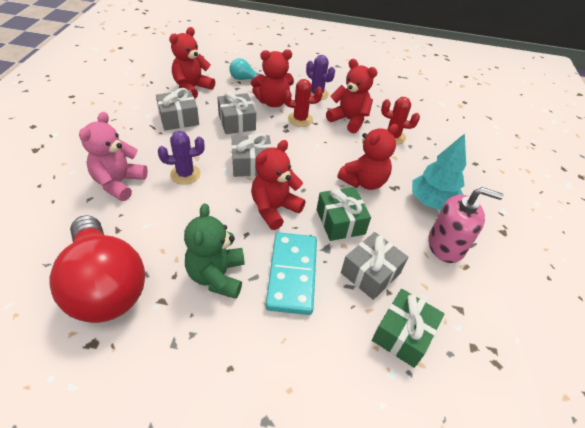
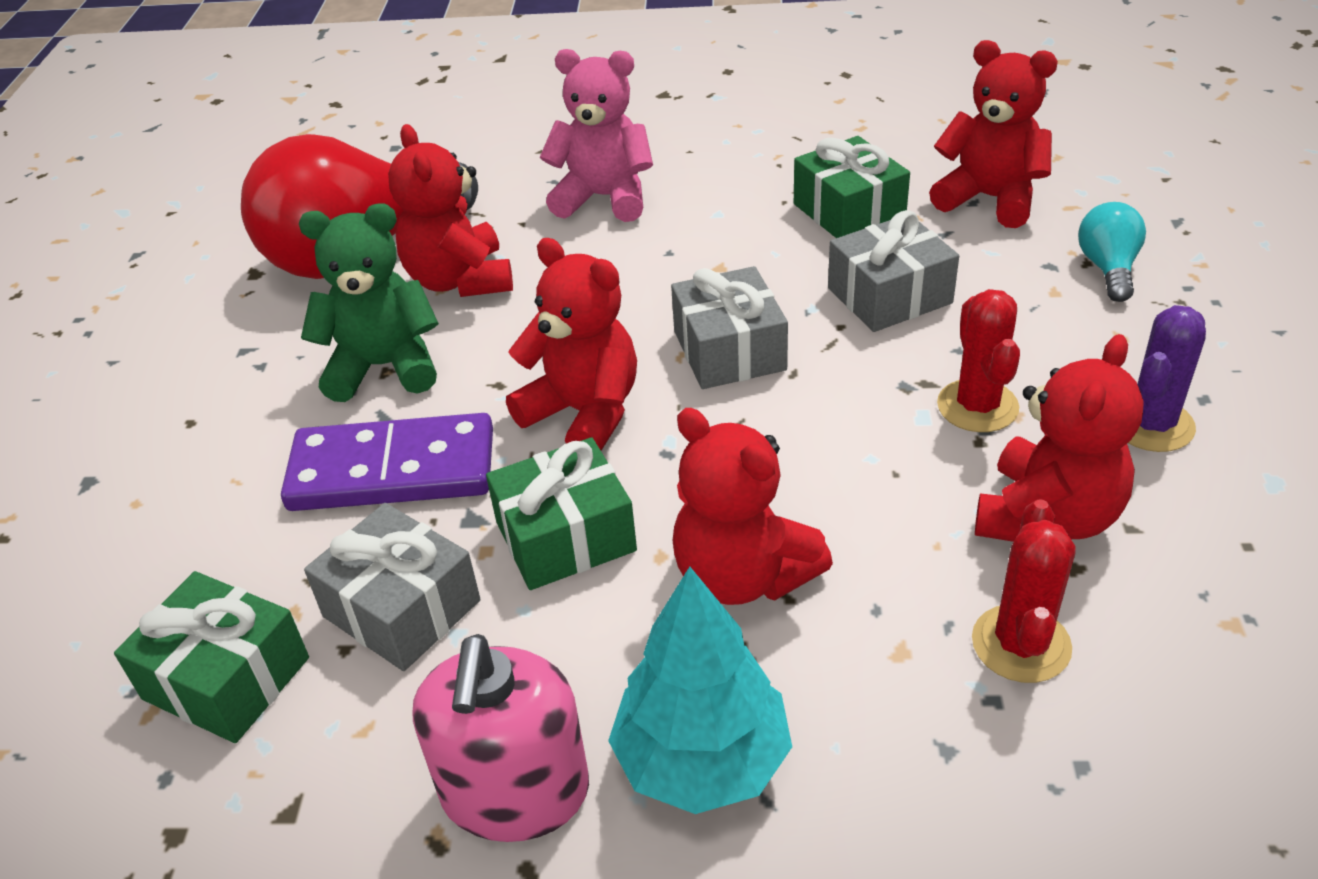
camera: 90 degrees right, 5 degrees down
(179, 118) = (849, 211): grey gift -> green gift
(185, 174) = (657, 265): purple cactus -> none
(272, 102) = (1029, 340): red teddy bear -> red teddy bear (460, 280)
(292, 274) = (392, 470): turquoise domino -> purple domino

